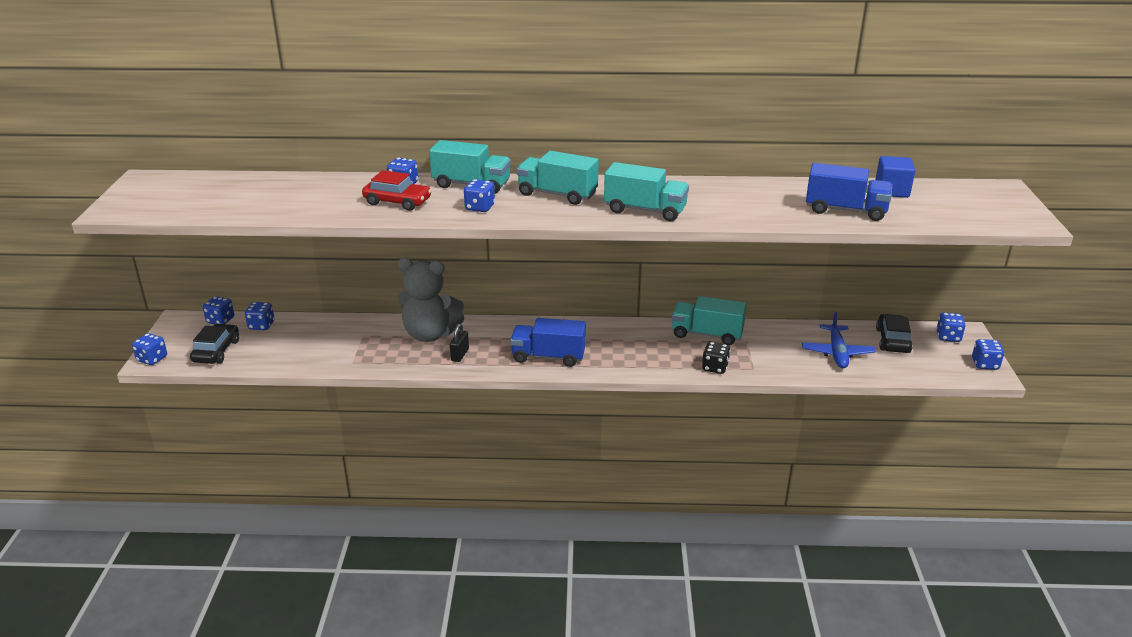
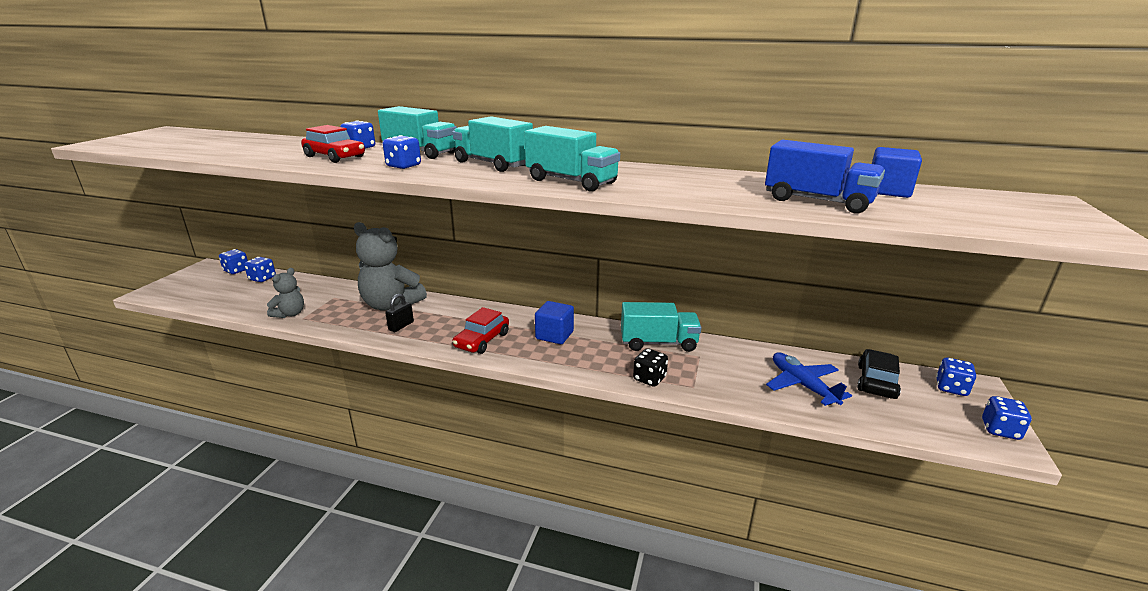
camera: 15 degrees right, 5 degrees down
(152, 359) = (152, 292): blue dice -> none
(216, 351) = (206, 293): black car -> none
(335, 360) = (290, 314): none -> grey teddy bear
(548, 356) = (482, 340): blue truck -> red car
(611, 341) = (554, 335): none -> blue cube
(707, 334) = (658, 343): turquoise truck -> turquoise truck turned 150 degrees clockwise
(837, 353) = (802, 385): blue plane -> blue plane turned 135 degrees clockwise

